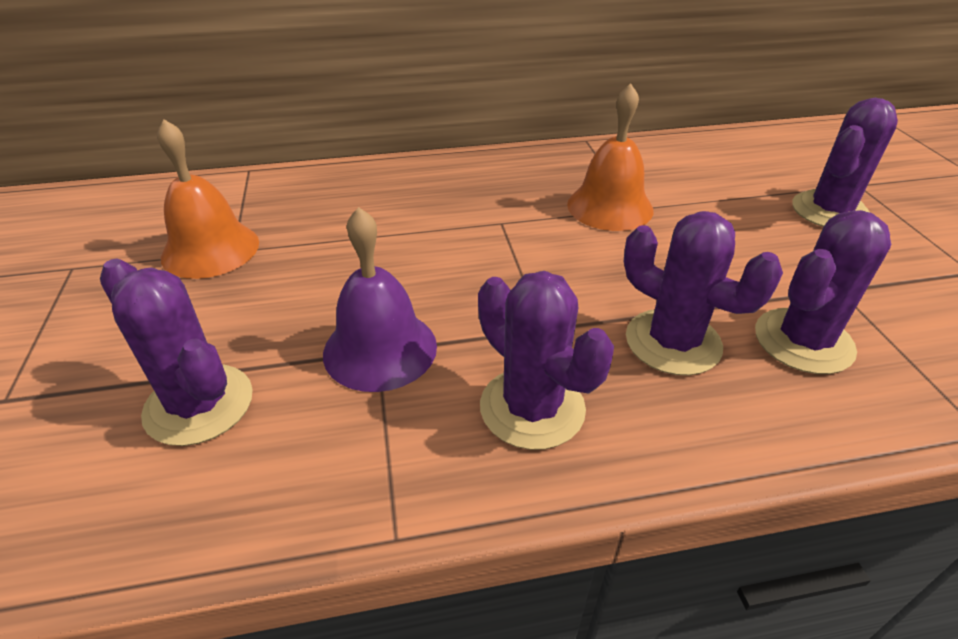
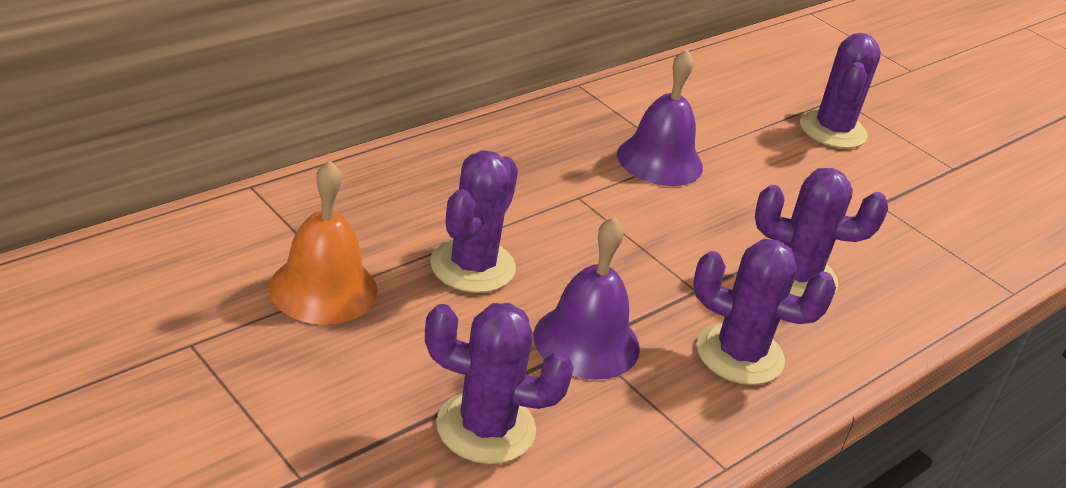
camera: 35 degrees left, 5 degrees down
(610, 207) = (659, 160): orange bell -> purple bell
(803, 341) = (880, 253): purple cactus -> purple cactus (472, 266)

